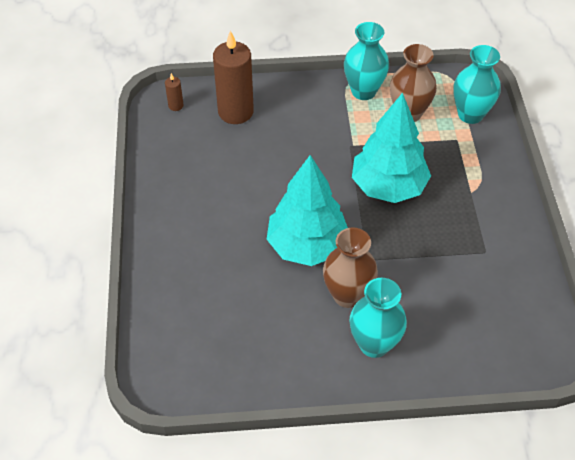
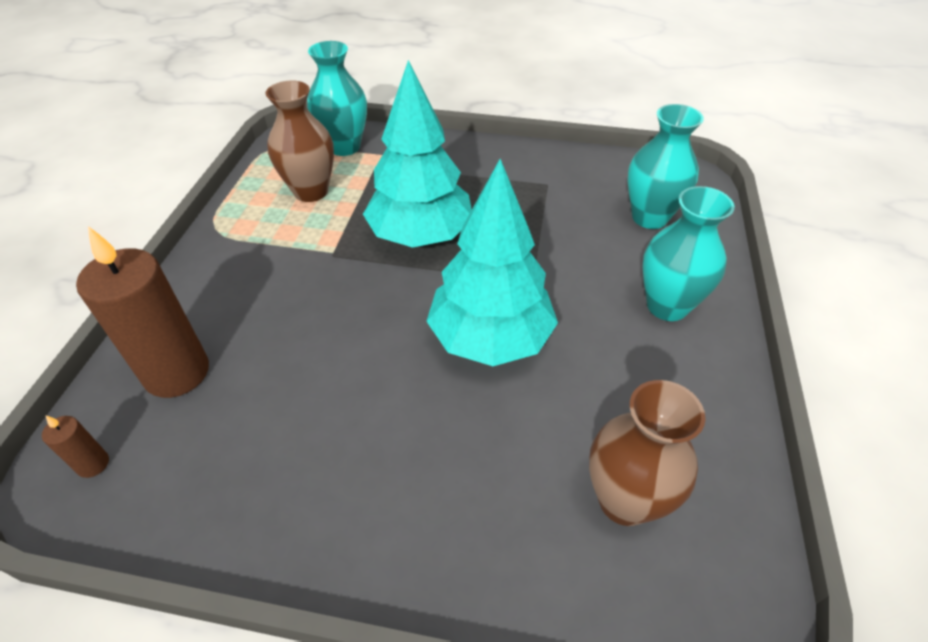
camera: 75 degrees left, 5 degrees down
(347, 295) = (586, 314): brown vase -> brown vase (624, 500)
(363, 91) = (244, 220): turquoise vase -> turquoise vase (649, 217)

